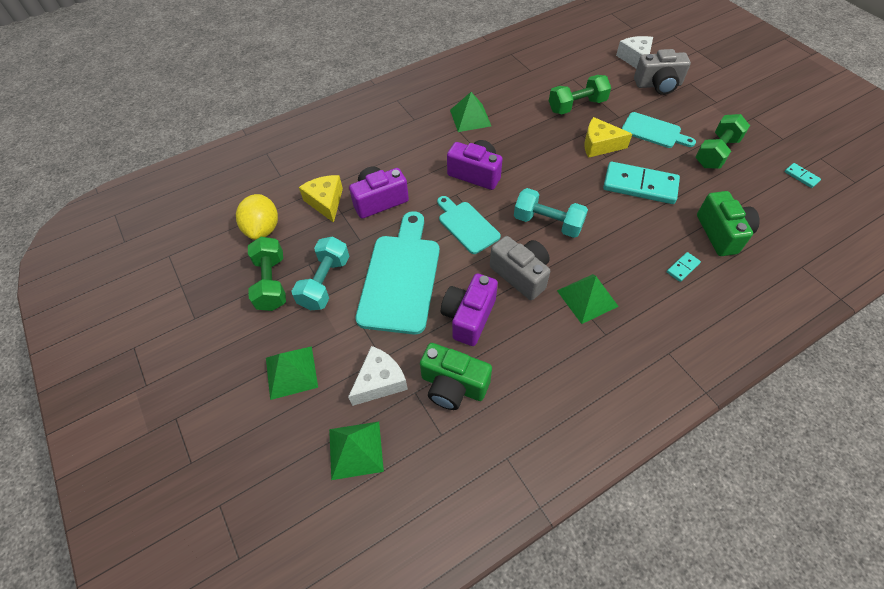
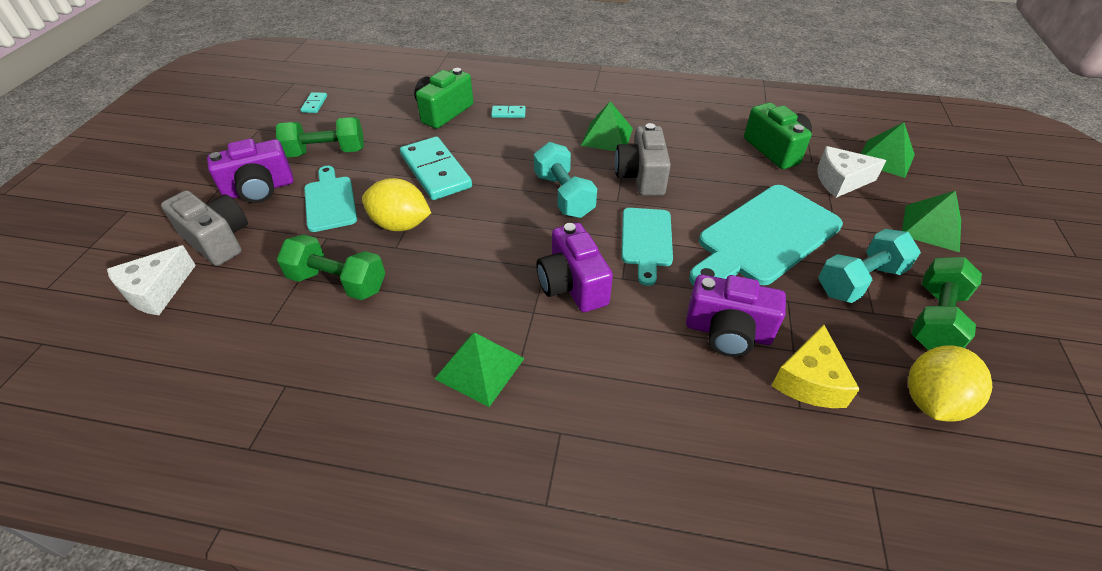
camera: 140 degrees left, 10 degrees down
(468, 317) = (722, 177): purple camera -> purple camera (259, 189)
(599, 145) = (400, 224): yellow cheese -> yellow lemon

